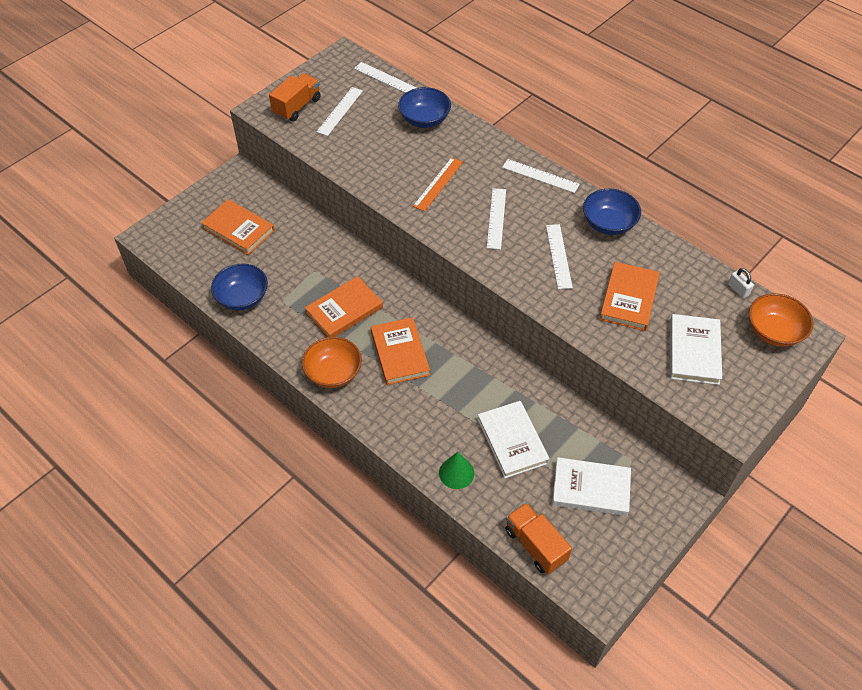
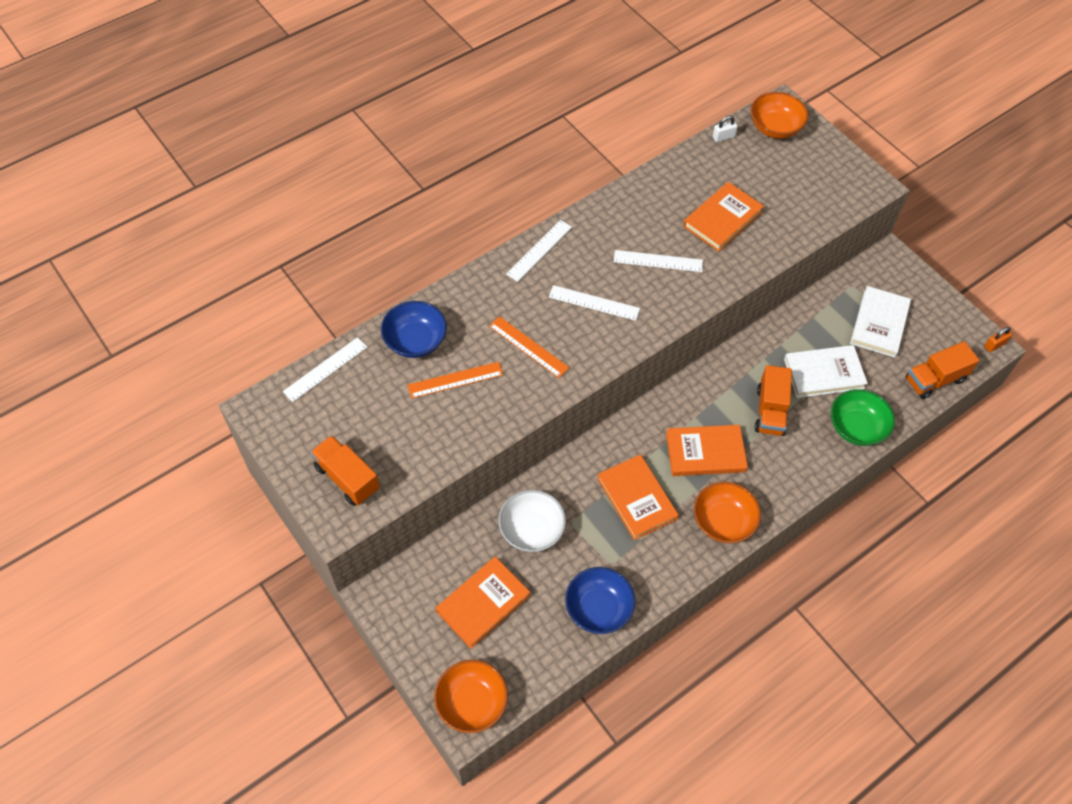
camera: 80 degrees left, 5 degrees up
(162, 236) = (472, 703): none -> orange bowl
(304, 248) = (531, 530): none -> white bowl
(340, 111) = (371, 429): white ruler -> none
(394, 147) = (455, 380): none -> orange ruler
(456, 399) = (770, 411): none -> orange truck
(456, 473) = (856, 427): green cone -> green bowl
(601, 608) = (994, 345): none -> orange padlock
(608, 224) = (621, 210): blue bowl -> none
(629, 298) = (722, 219): orange book -> orange book turned 75 degrees counterclockwise
(694, 351) = (791, 189): white book -> none

